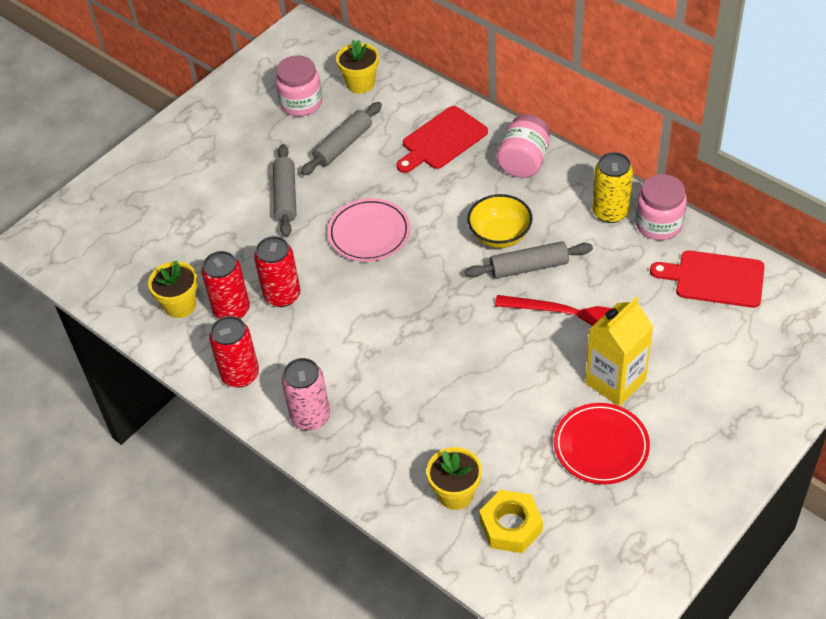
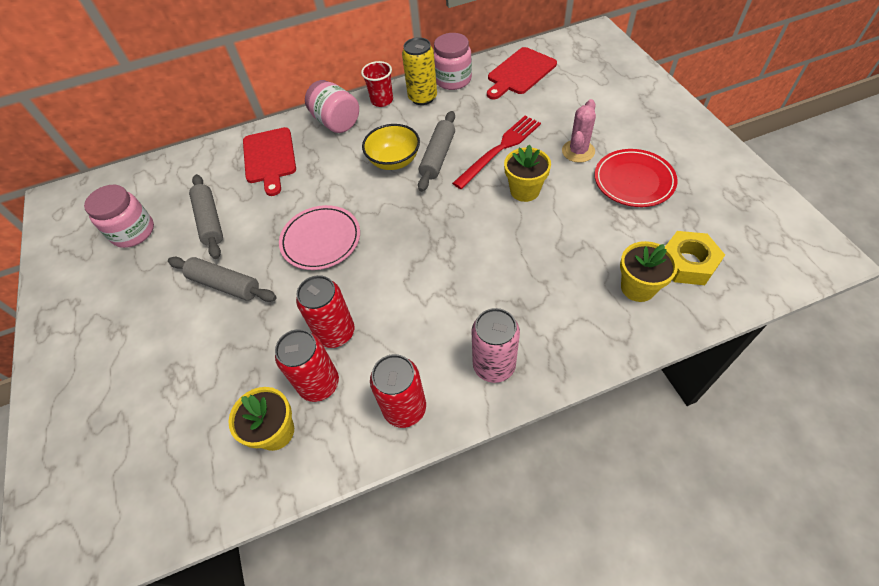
camera: 60 degrees left, 5 degrees up
(360, 83) = (158, 184): yellow flower pot -> yellow flower pot (524, 190)
(581, 181) = (382, 100): none -> red cup
(615, 382) = (578, 151): yellow carton -> pink cactus

